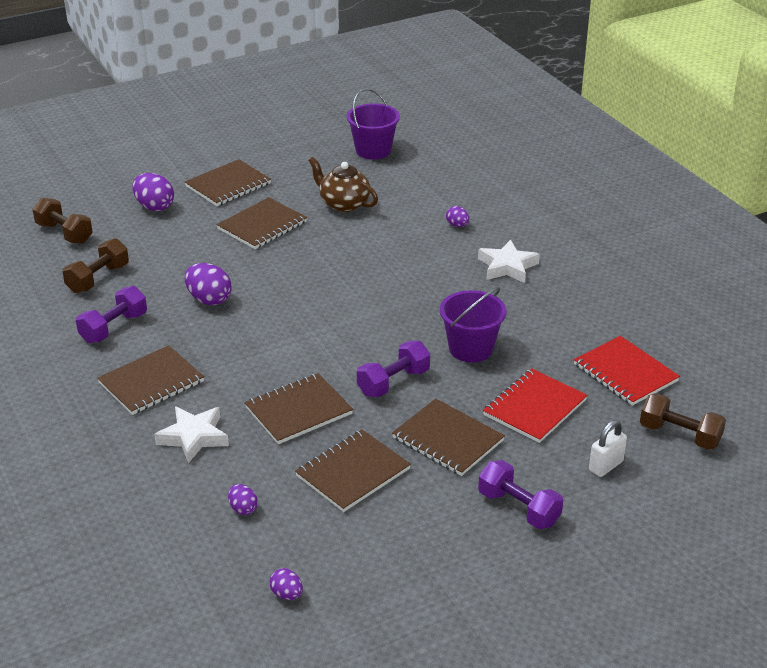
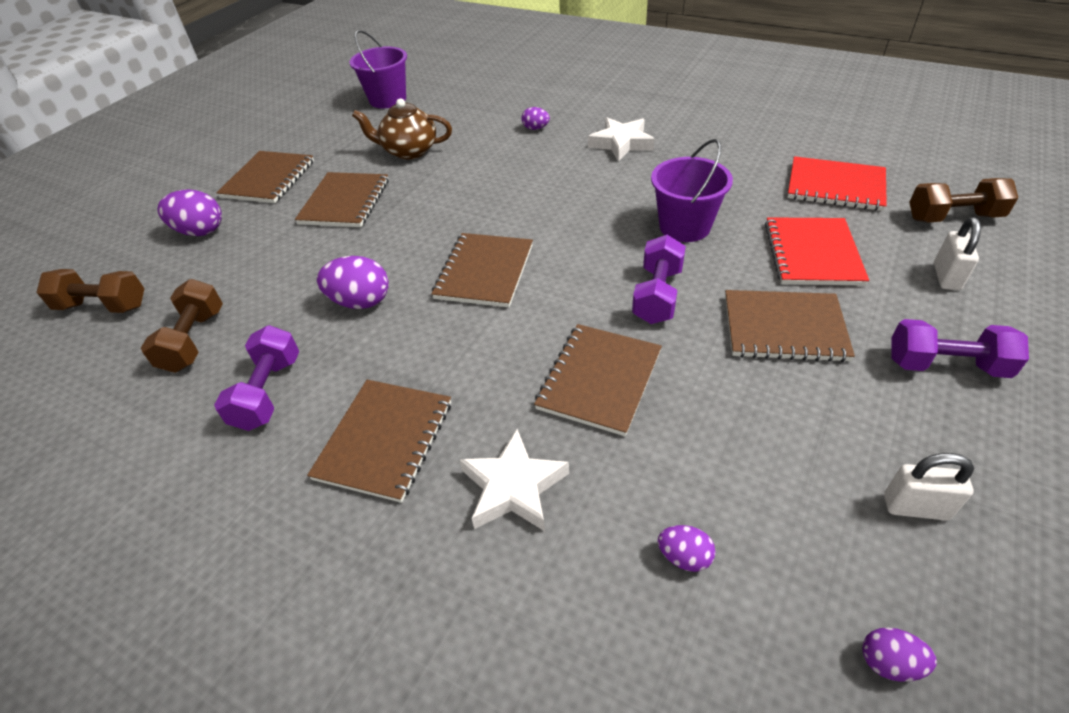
camera: 30 degrees left, 10 degrees up
(353, 472) = (745, 423): brown notebook -> brown notebook (484, 272)
(391, 554) = (915, 507): none -> white padlock

